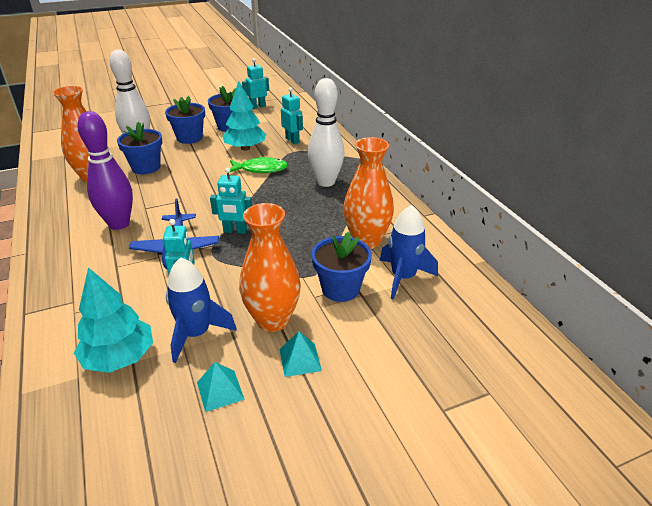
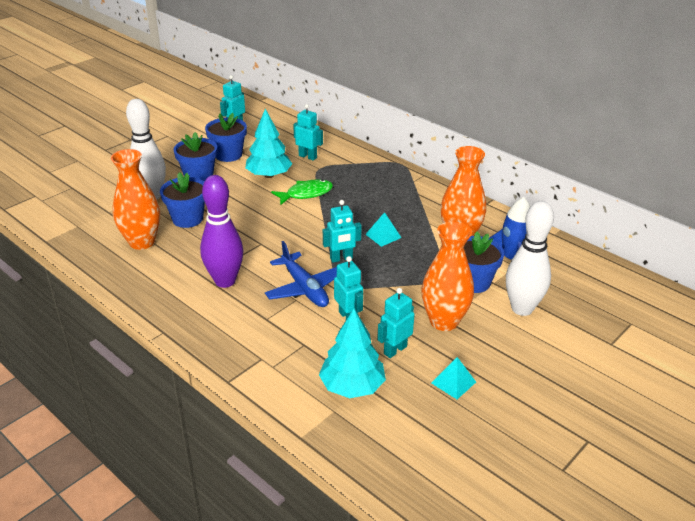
camera: 25 degrees left, 0 degrees up
(196, 334) = (395, 350): blue rocket -> turquoise robot
(300, 359) = (490, 343): turquoise pyramid -> turquoise pyramid (383, 236)
(326, 182) = (378, 192): white bowling pin -> white bowling pin (522, 308)

